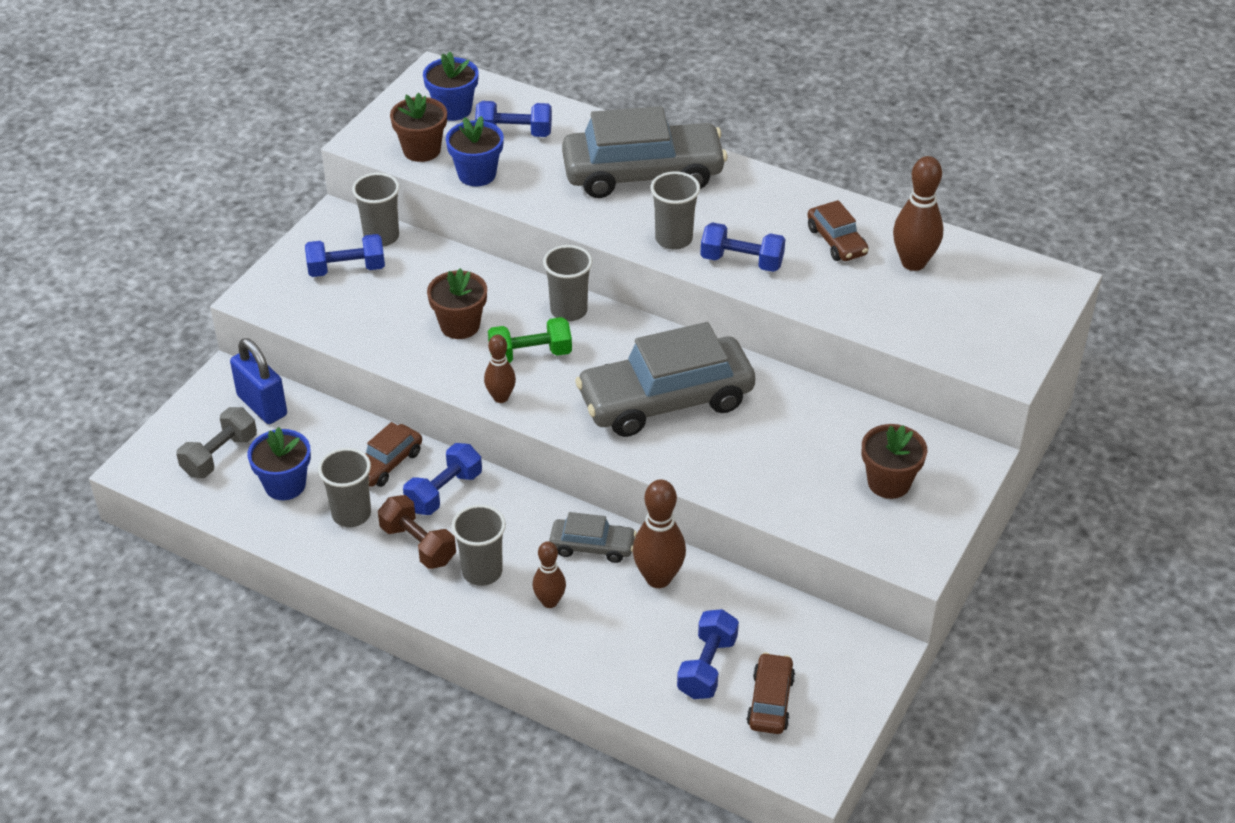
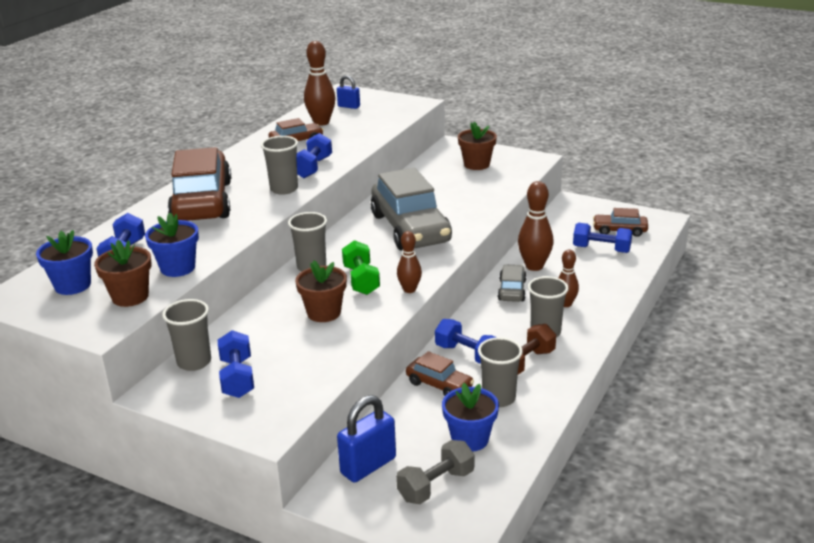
camera: 90 degrees left, 15 degrees down
(220, 455) = (436, 485): grey dumbbell -> grey dumbbell turned 75 degrees counterclockwise
(643, 174) = (202, 201): grey car -> brown car
(985, 290) = (349, 106): none -> blue padlock

